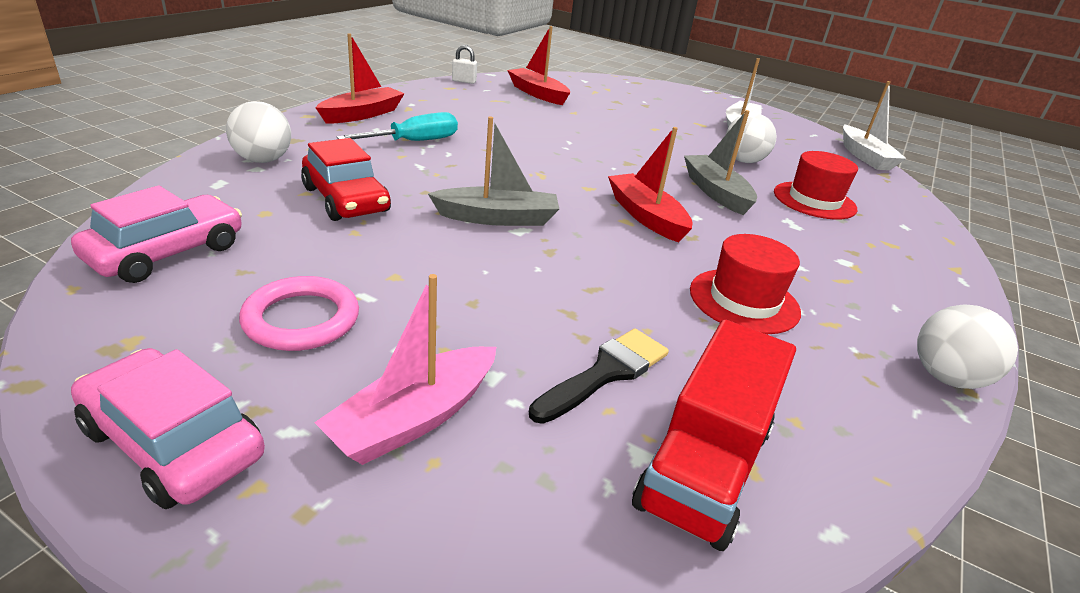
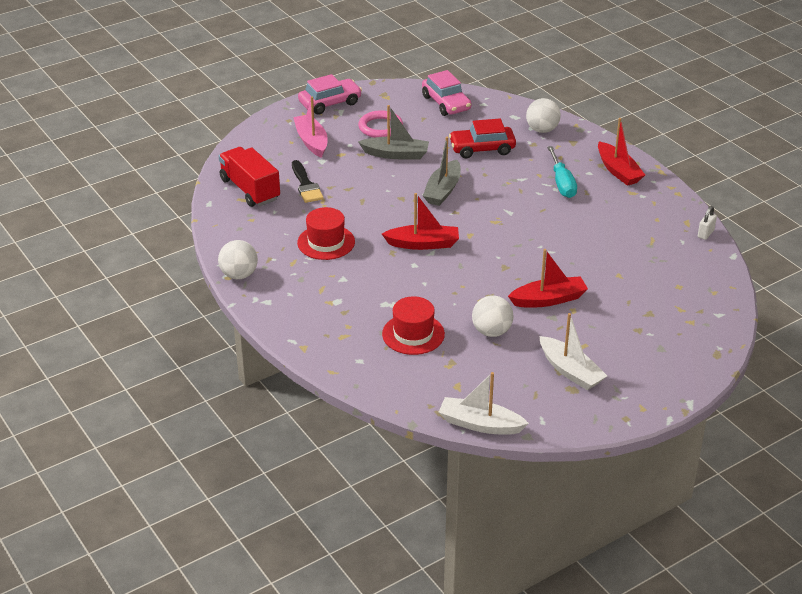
camera: 120 degrees right, 5 degrees up
(537, 94) = (670, 268): red boat -> red boat (548, 299)
(716, 192) = (443, 289): grey boat -> grey boat (396, 154)

